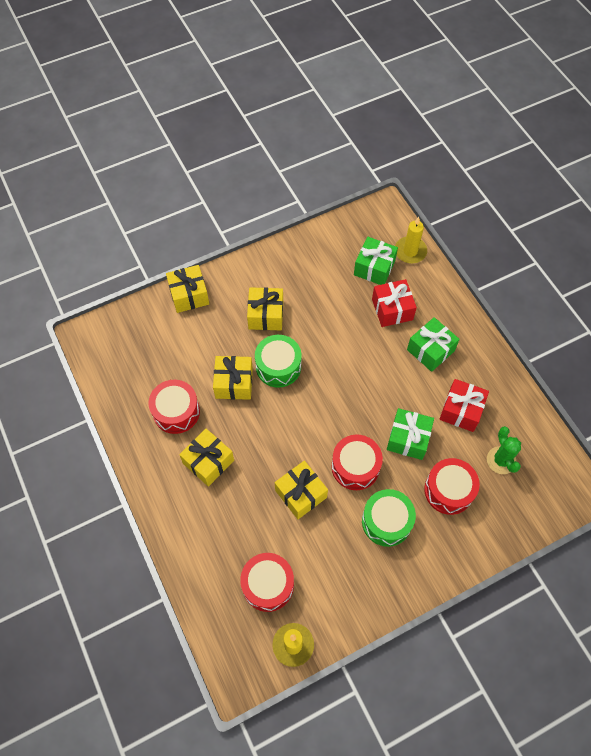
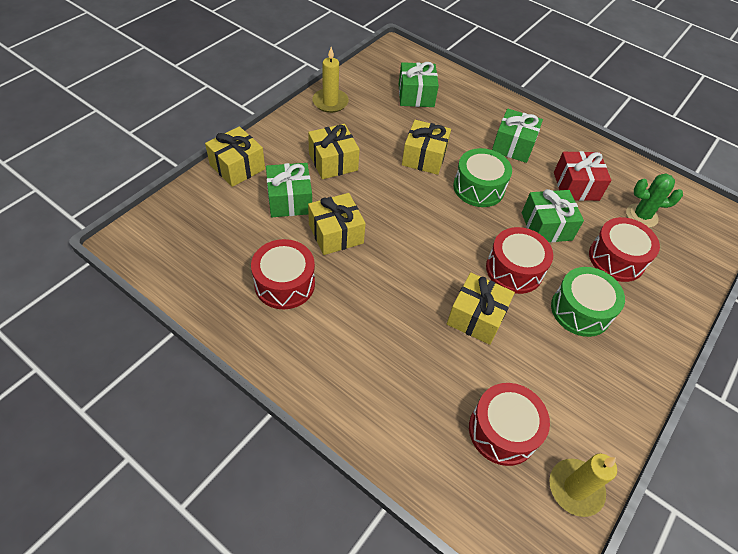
camera: 30 degrees left, 10 degrees down
(208, 462) = (352, 322): yellow gift -> yellow gift (424, 157)
(214, 340) = (290, 200): none -> green gift
(278, 366) = (375, 203): green drum -> green drum (478, 188)
(392, 309) = (455, 123): red gift -> none
(410, 251) = (440, 75): yellow candle -> yellow candle (330, 102)
(501, 460) = (641, 216): green cactus -> green cactus turned 45 degrees counterclockwise

